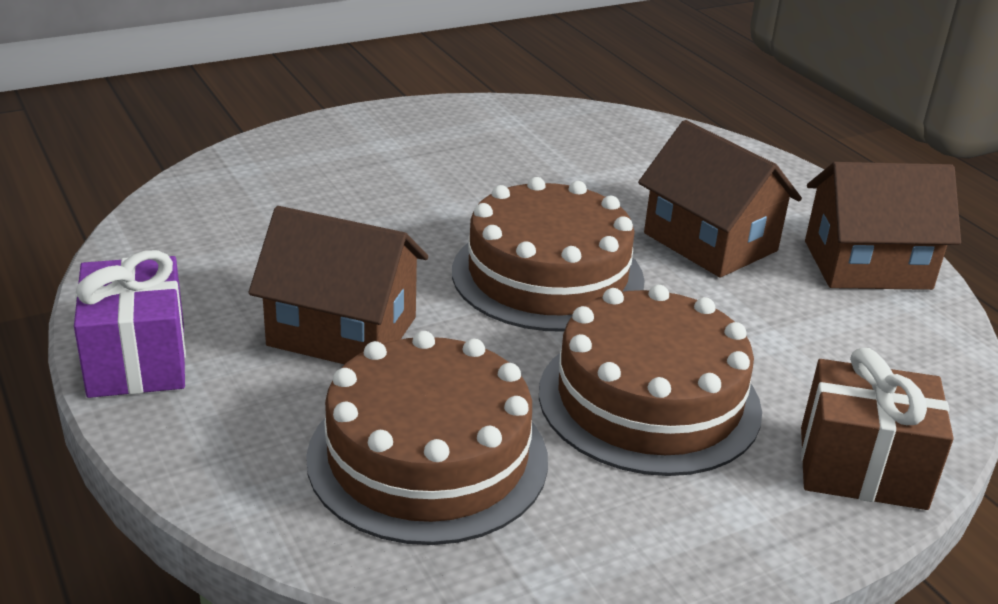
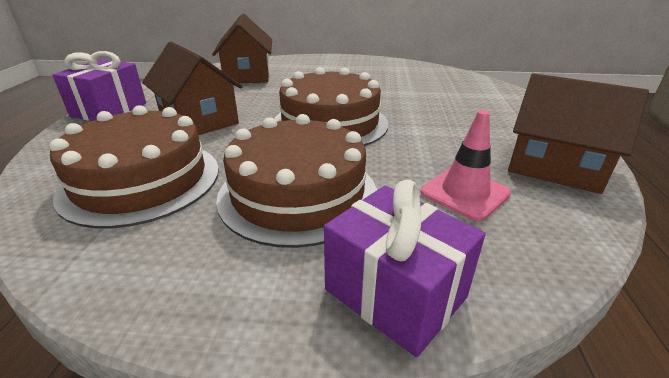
camera: 35 degrees right, 0 degrees up
(710, 242) = (449, 130): brown house -> brown house (248, 75)
(815, 334) = (464, 193): none -> pink traffic cone
(862, 467) = (395, 293): brown gift -> purple gift

